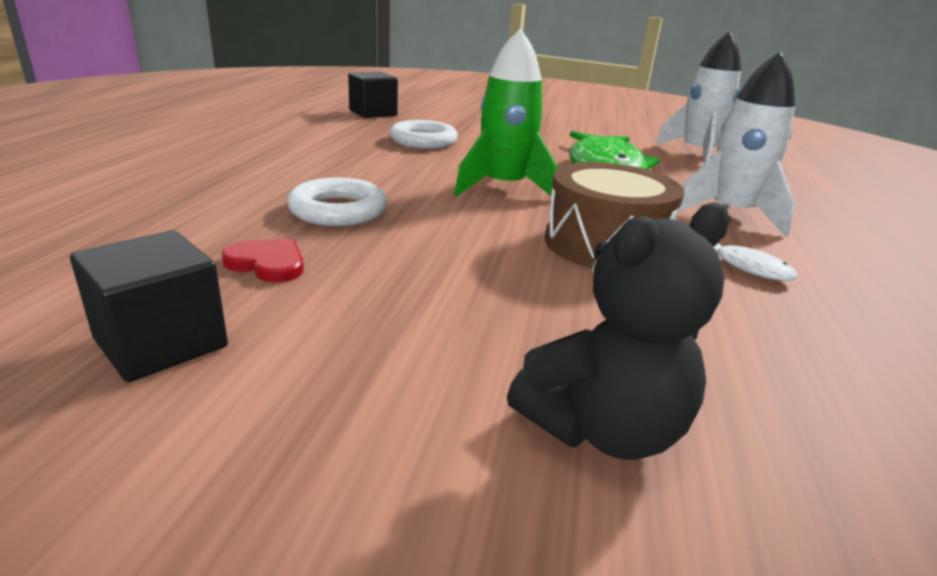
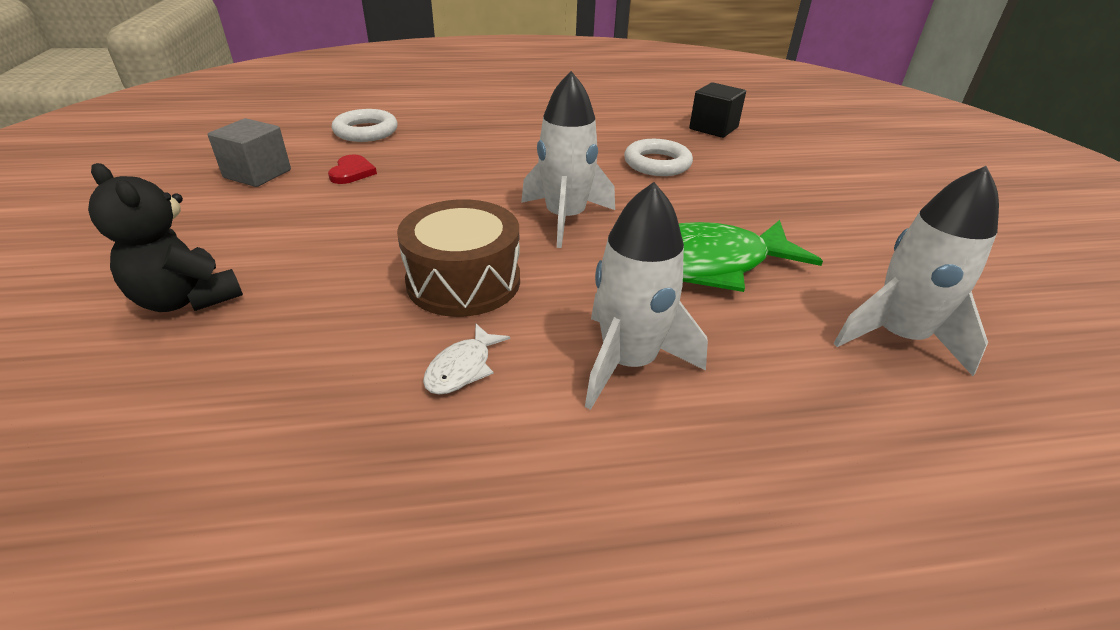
camera: 70 degrees right, 10 degrees up
(161, 343) = (257, 174): black cube -> grey cube
(338, 210) = (449, 170): white ring -> white ring (366, 131)
(503, 188) = (565, 218): green rocket -> white rocket

